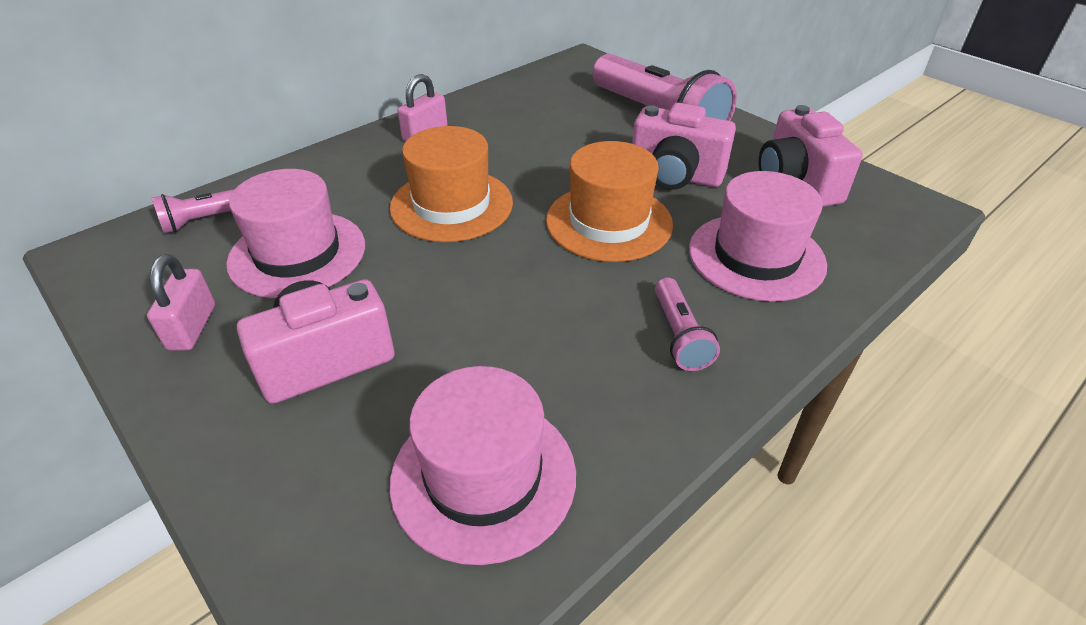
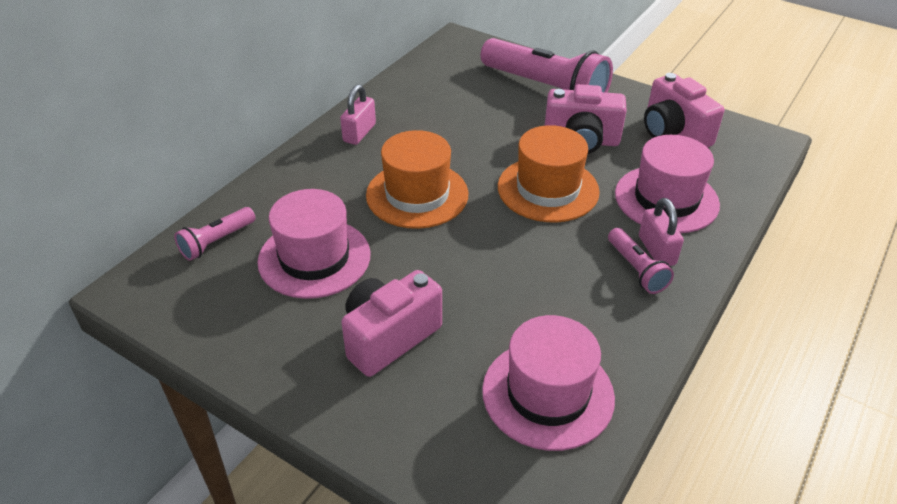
camera: 15 degrees left, 0 degrees up
(192, 327) = (267, 333): pink padlock -> pink padlock (656, 250)

